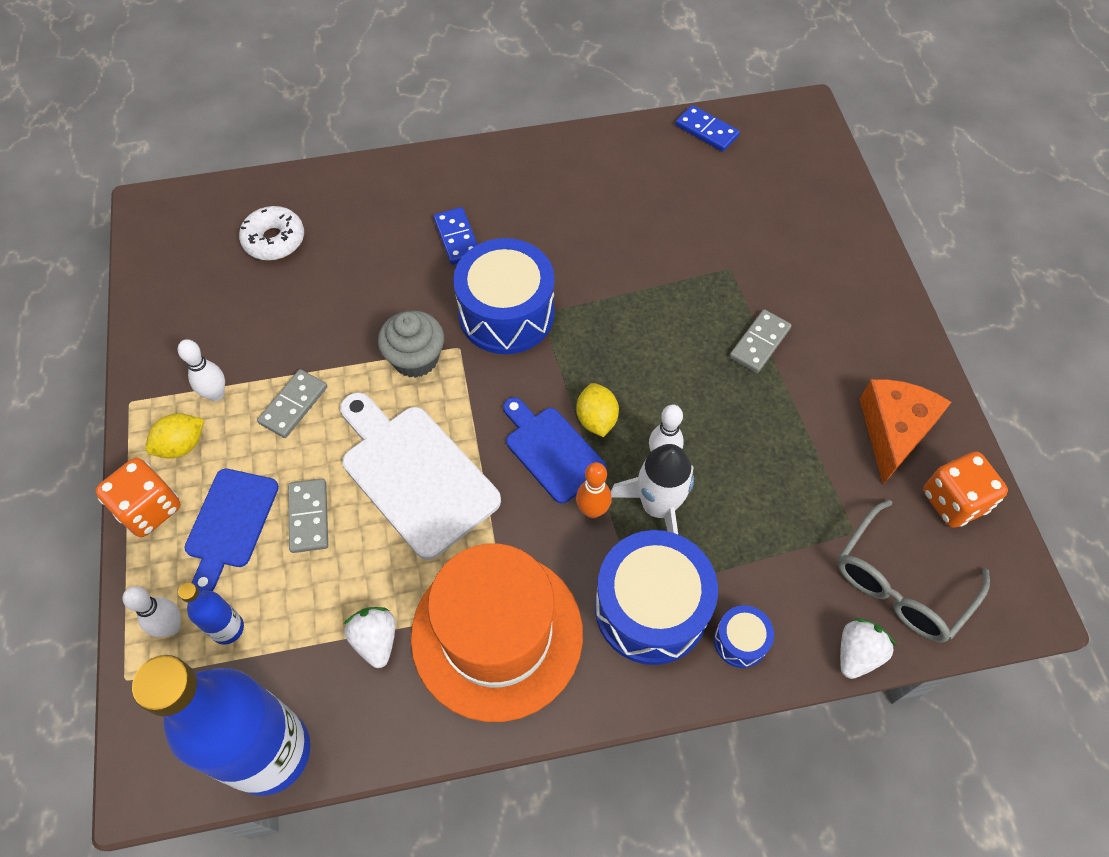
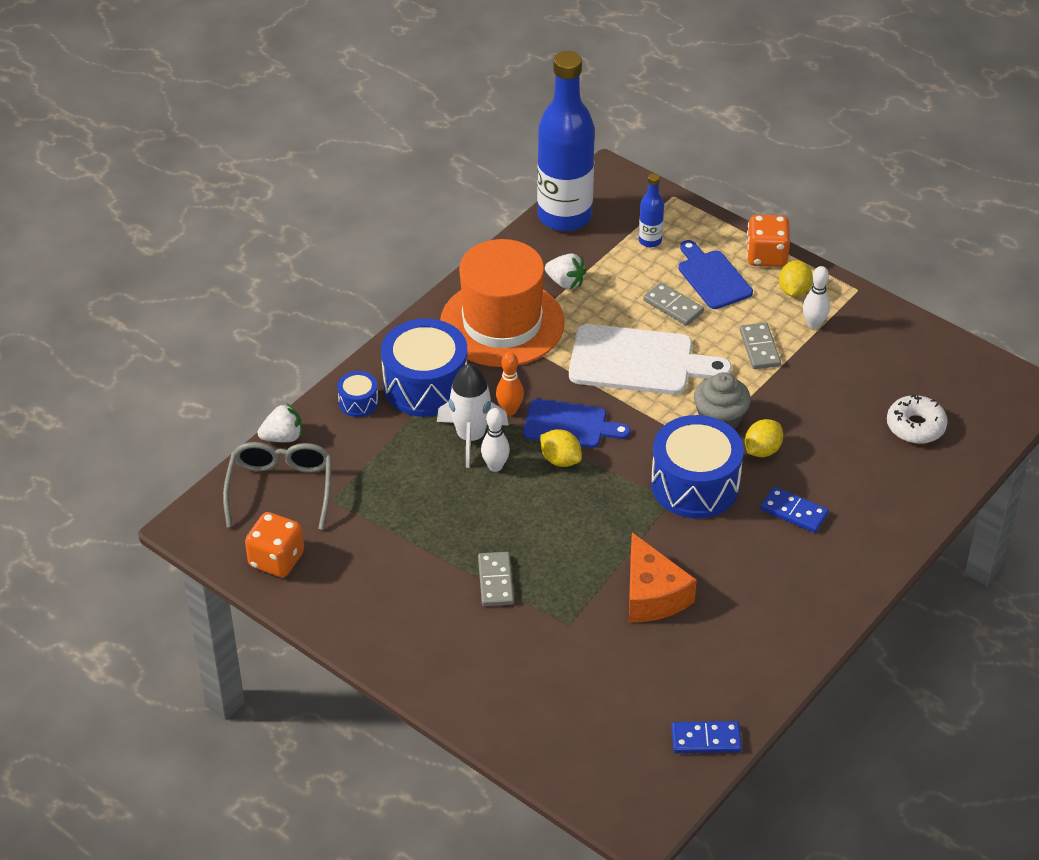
camera: 140 degrees right, 15 degrees down
(171, 626) = (680, 224): white bowling pin -> none
(416, 305) = (762, 450): none -> yellow lemon
(857, 653) = (283, 437): white strawberry -> white strawberry turned 105 degrees counterclockwise
(893, 431) = (349, 580): orange cheese -> orange cheese (652, 595)

